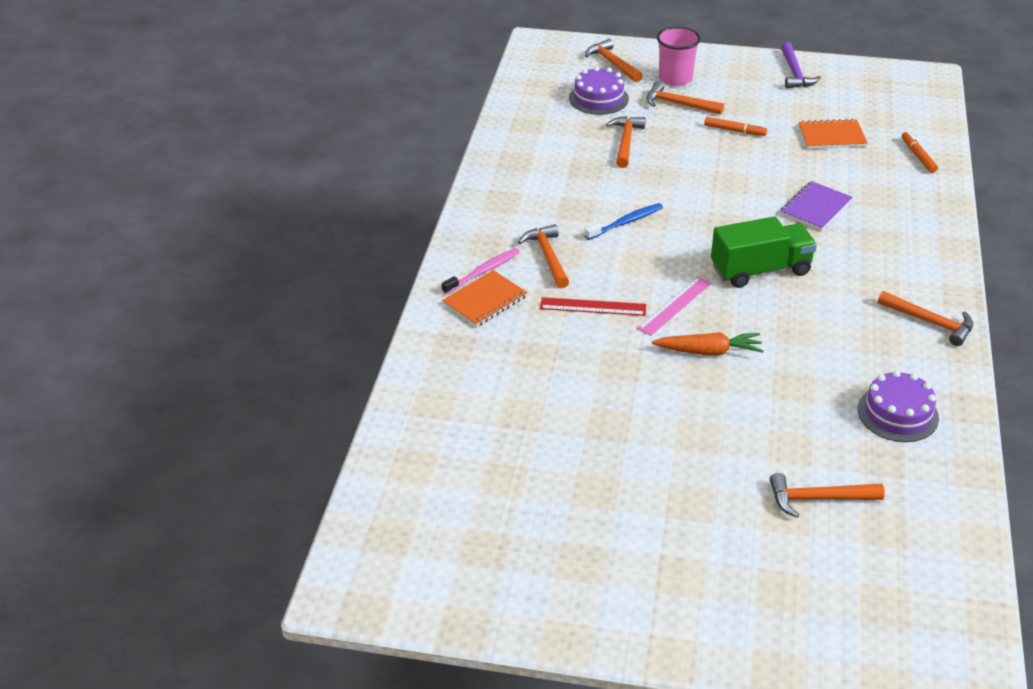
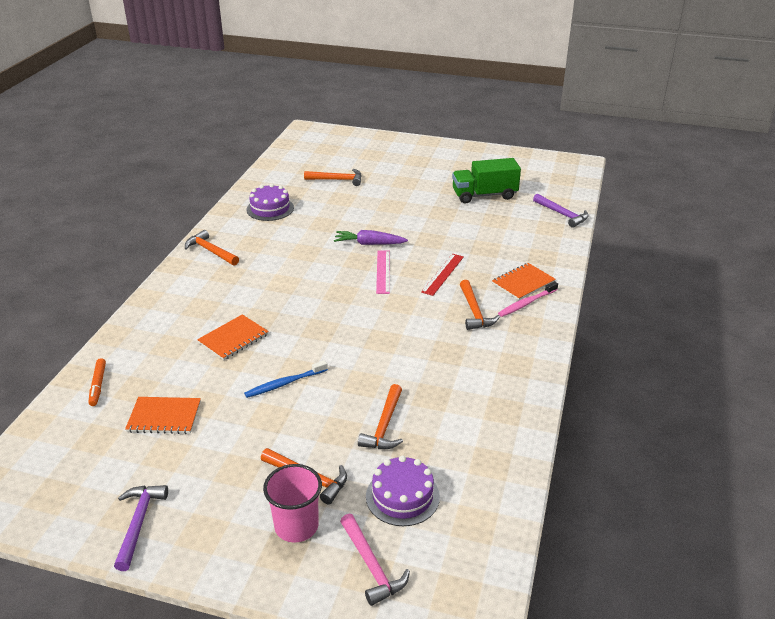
camera: 175 degrees left, 5 degrees down
(408, 435) = (562, 214): none -> purple hammer
(593, 307) = (443, 274): red ruler -> red ruler turned 75 degrees counterclockwise
(612, 63) = (371, 566): orange hammer -> pink hammer
(625, 222) = (405, 336): blue toothbrush -> blue toothbrush (285, 383)
(674, 305) = (383, 271): pink ruler -> pink ruler turned 45 degrees counterclockwise
(708, 351) = (369, 244): orange carrot -> purple carrot
(734, 131) = (262, 432): orange marker -> none
(760, 270) = (309, 291): green truck -> green truck (484, 195)
(815, 208) = (233, 339): purple notebook -> orange notebook

